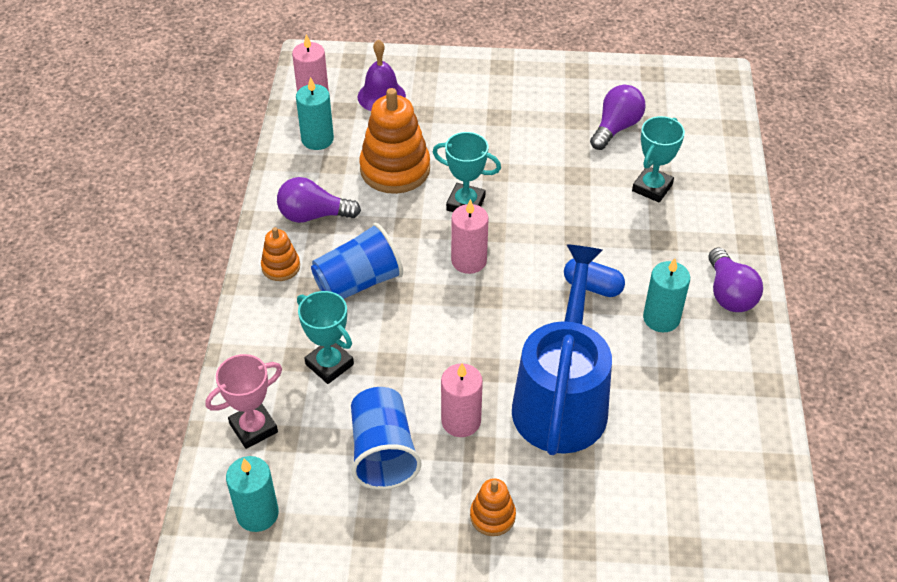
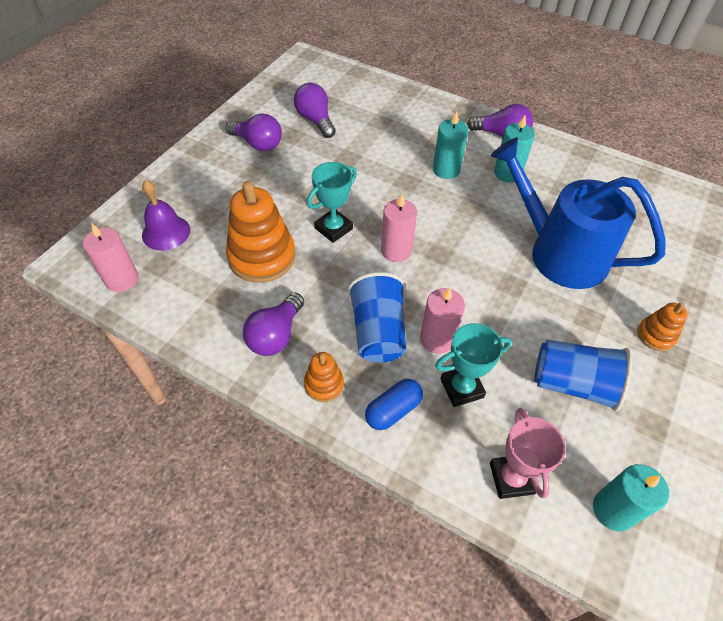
camera: 65 degrees left, 5 degrees up
(317, 139) = (181, 297): turquoise candle -> turquoise candle (446, 170)
(461, 421) = (558, 319): pink candle -> pink candle (437, 339)
(543, 102) = (258, 144): none -> purple light bulb
(592, 286) = (461, 194): blue capsule -> blue capsule (393, 410)
(652, 188) = (386, 128): turquoise trophy -> none

